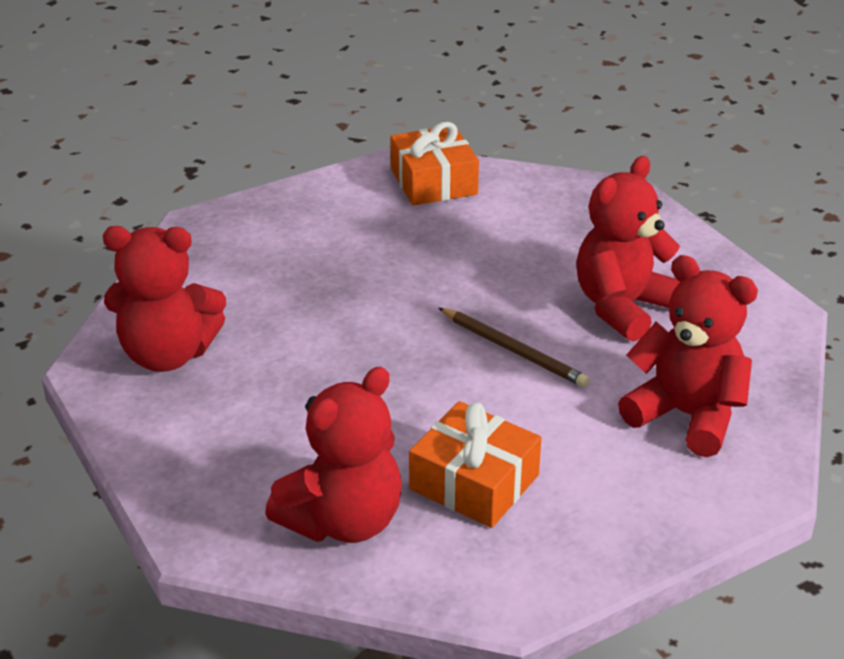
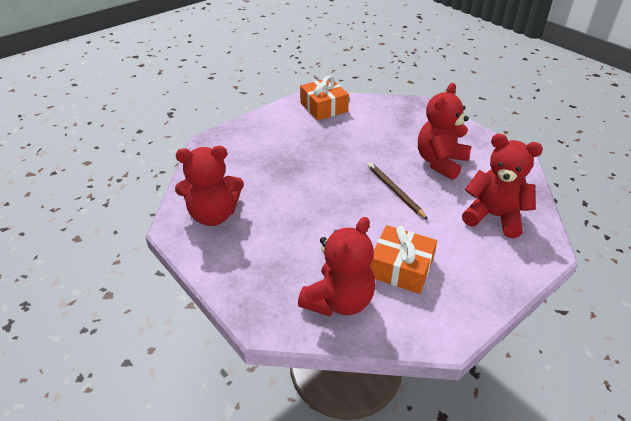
camera: 10 degrees left, 5 degrees up
(513, 350) = (395, 191): brown pencil -> brown pencil turned 150 degrees counterclockwise

